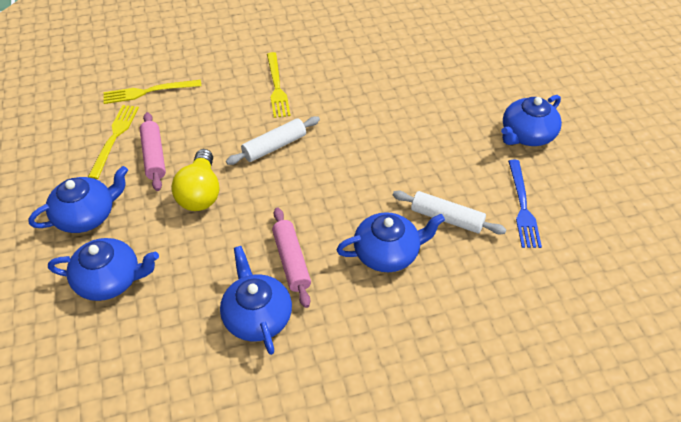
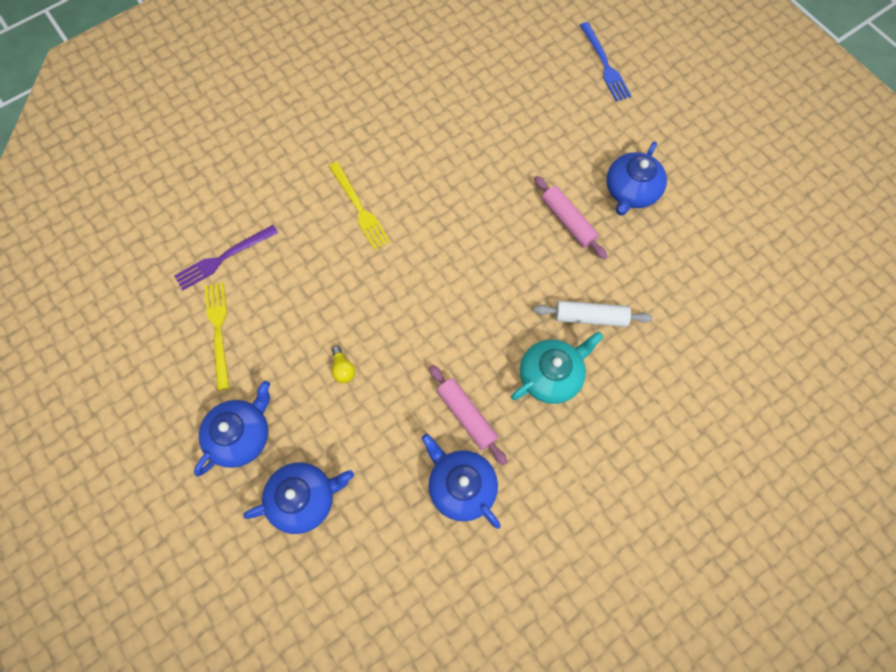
camera: 20 degrees left, 20 degrees up
(148, 92) = (223, 258): yellow fork -> purple fork
(154, 156) = (273, 340): pink rolling pin -> pink rolling pin (568, 221)
(200, 193) = (343, 369): yellow light bulb -> yellow light bulb, size x0.48
(274, 146) = (391, 286): white rolling pin -> none
(387, 253) = (551, 375): blue teapot -> turquoise teapot
(522, 206) = (654, 279): blue fork -> blue fork (604, 64)

